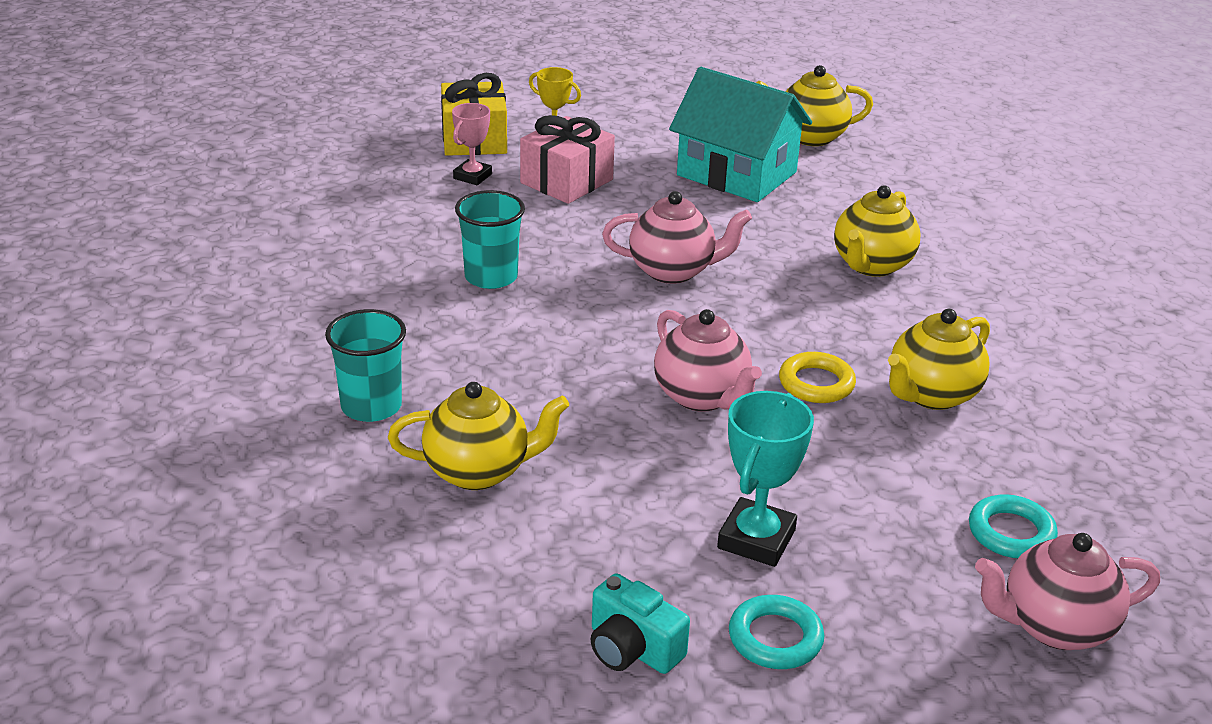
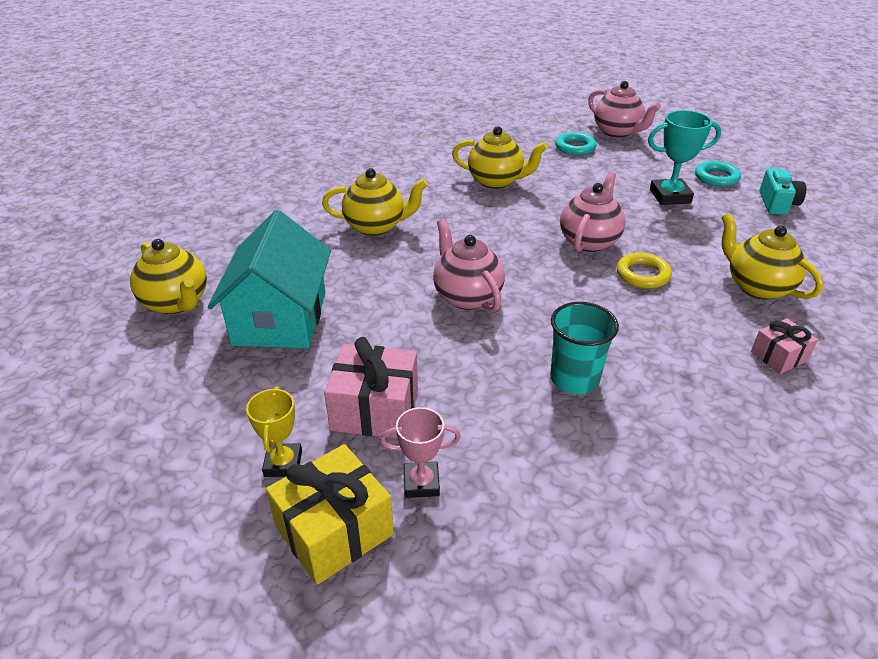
camera: 120 degrees left, 5 degrees up
(371, 406) = (779, 356): turquoise cup -> pink gift
(816, 383) = (529, 212): yellow ring -> yellow ring (642, 274)

